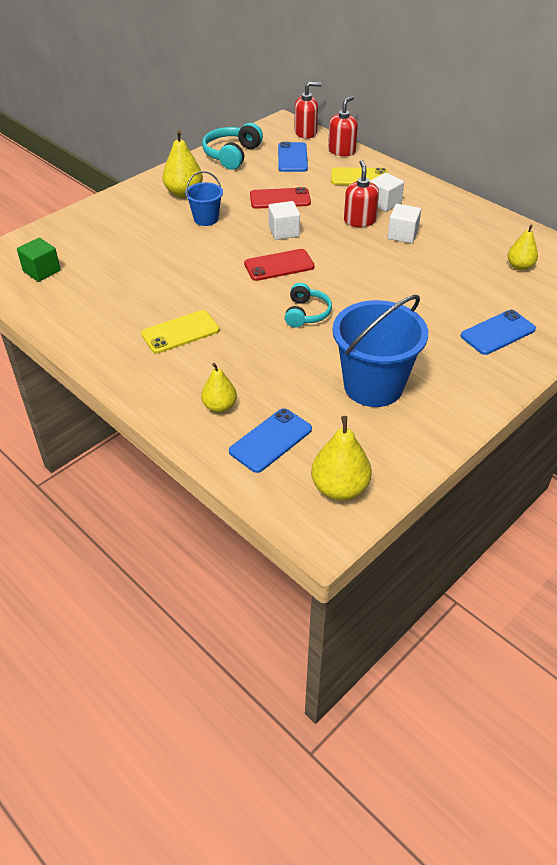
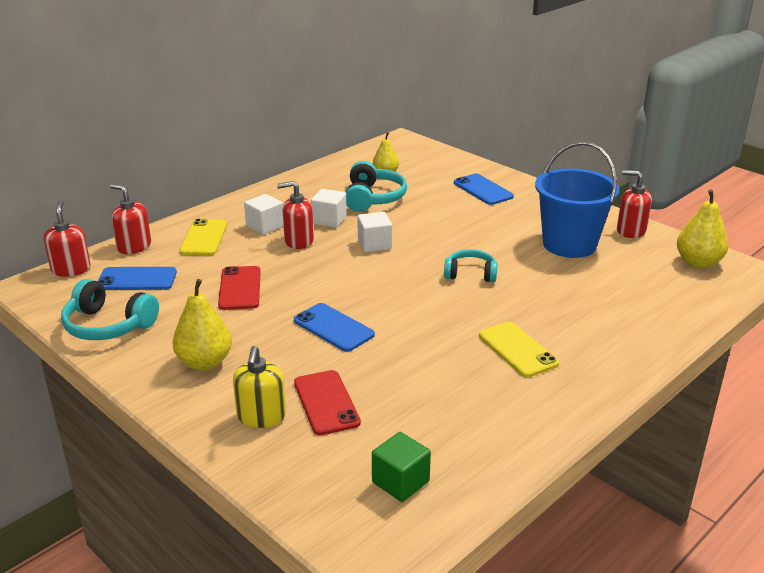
camera: 90 degrees left, 15 degrees down
(120, 218) = (261, 416): none -> yellow soap dispenser
(206, 219) = (278, 341): blue bucket -> none
(219, 406) = (627, 321): yellow pear -> none
(270, 440) = (659, 293): blue phone -> blue phone (333, 328)
(279, 265) = (385, 289): red phone -> red phone (326, 402)
(284, 231) = (315, 286): white cube -> white cube (374, 244)
(414, 442) = (630, 231): none -> red soap dispenser
(456, 258) = (373, 198): none -> turquoise headphones

